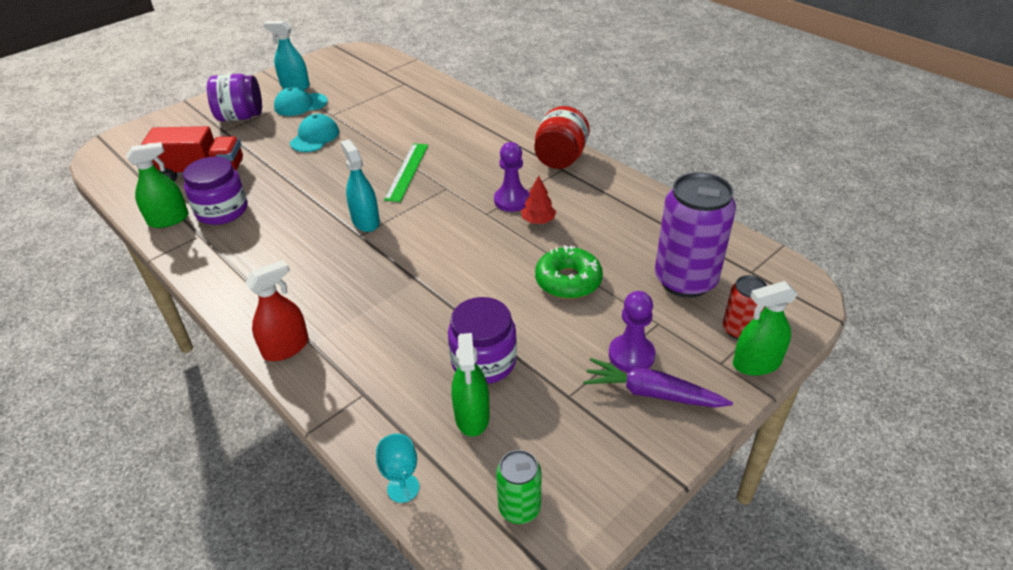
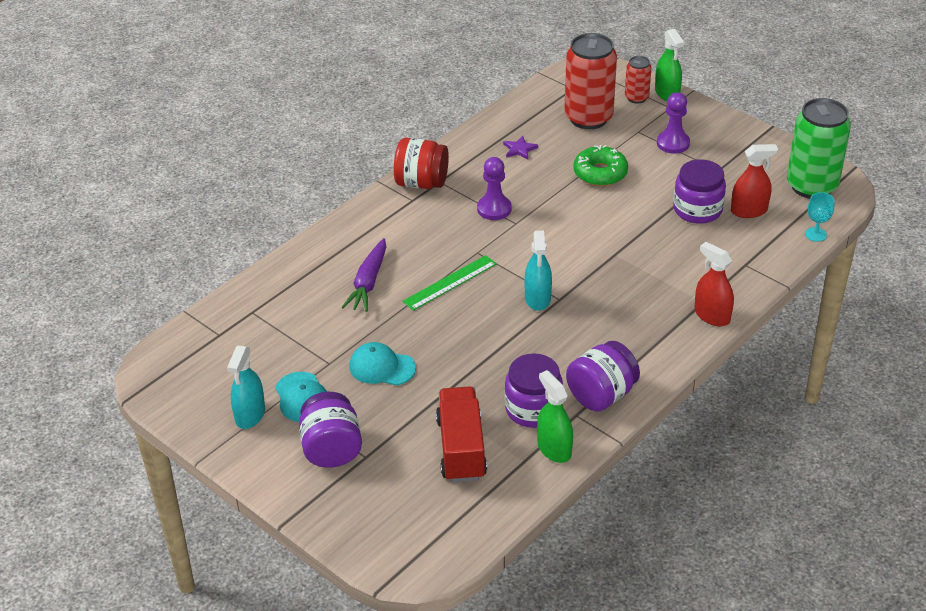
camera: 95 degrees left, 0 degrees up
(214, 252) = (601, 395): none -> purple jar
(365, 221) = (537, 298): turquoise spray bottle -> turquoise spray bottle turned 60 degrees counterclockwise
(407, 171) = (450, 283): green ruler -> green ruler turned 45 degrees counterclockwise
(472, 416) = (749, 211): green spray bottle -> red spray bottle
(519, 508) = (811, 186): green can -> green can, size x1.97
(538, 221) = (523, 192): red tree -> none
(617, 222) = (519, 149): none -> purple star
(652, 393) = (705, 135): purple carrot -> purple carrot (368, 282)
(685, 280) = (588, 118): purple can -> red can

